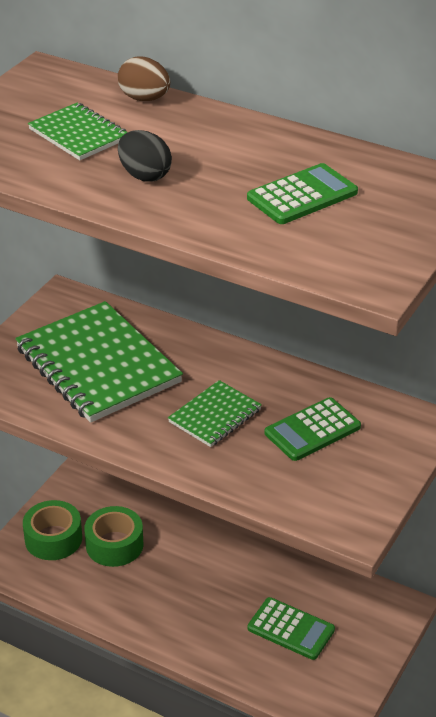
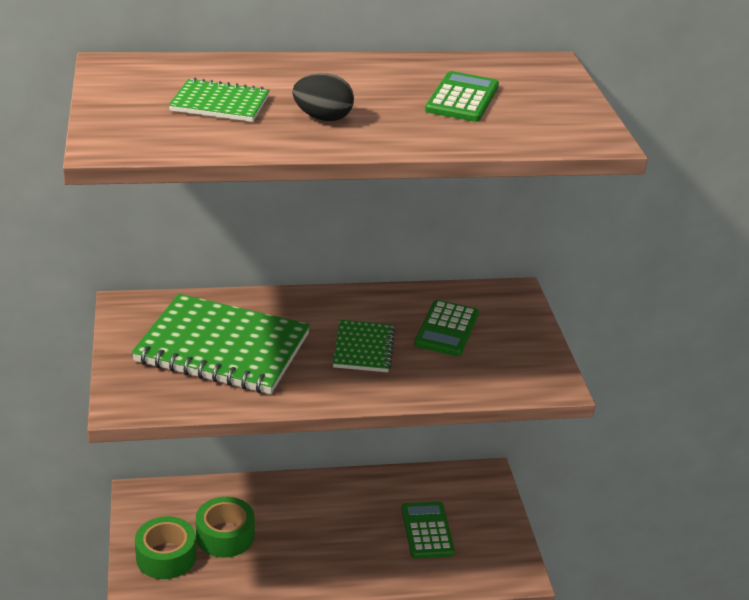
camera: 40 degrees left, 5 degrees down
(144, 99) = (235, 64): brown egg -> none
(291, 629) = (427, 530): green calculator -> green calculator turned 90 degrees counterclockwise

